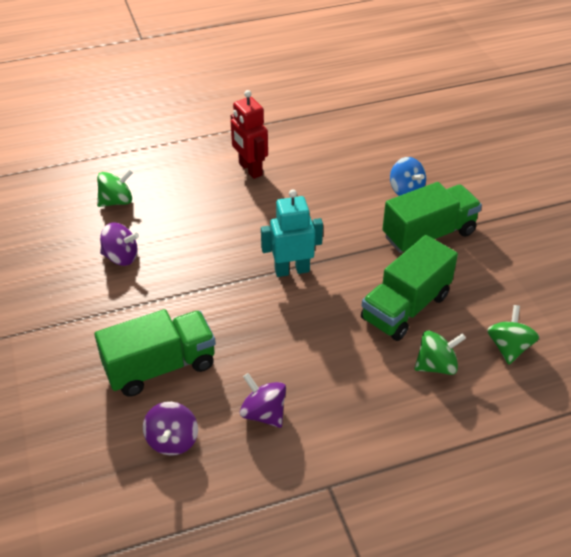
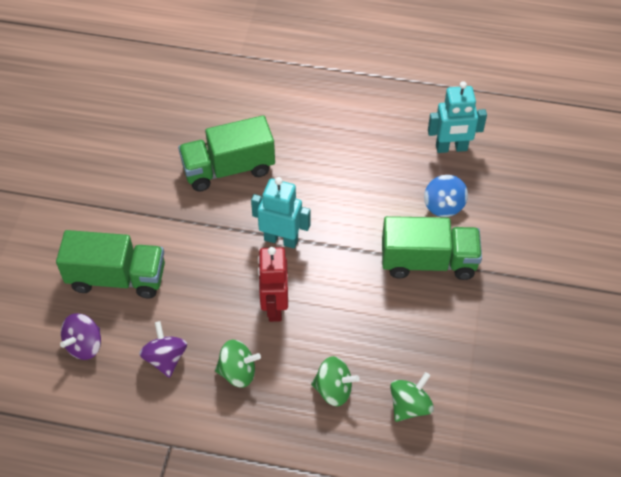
camera: 30 degrees right, 10 degrees up
(117, 201) = (185, 104): green spinning top -> green spinning top (238, 372)
(121, 257) = (153, 161): purple spinning top -> none
(250, 169) = (319, 120): red robot -> red robot (274, 307)
(376, 149) = (451, 148): none -> turquoise robot
(405, 307) = (350, 323): green truck -> green truck (228, 169)

